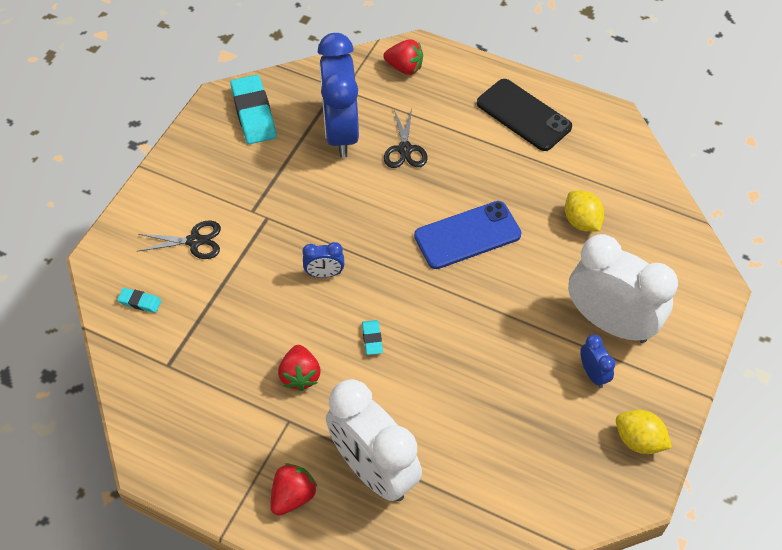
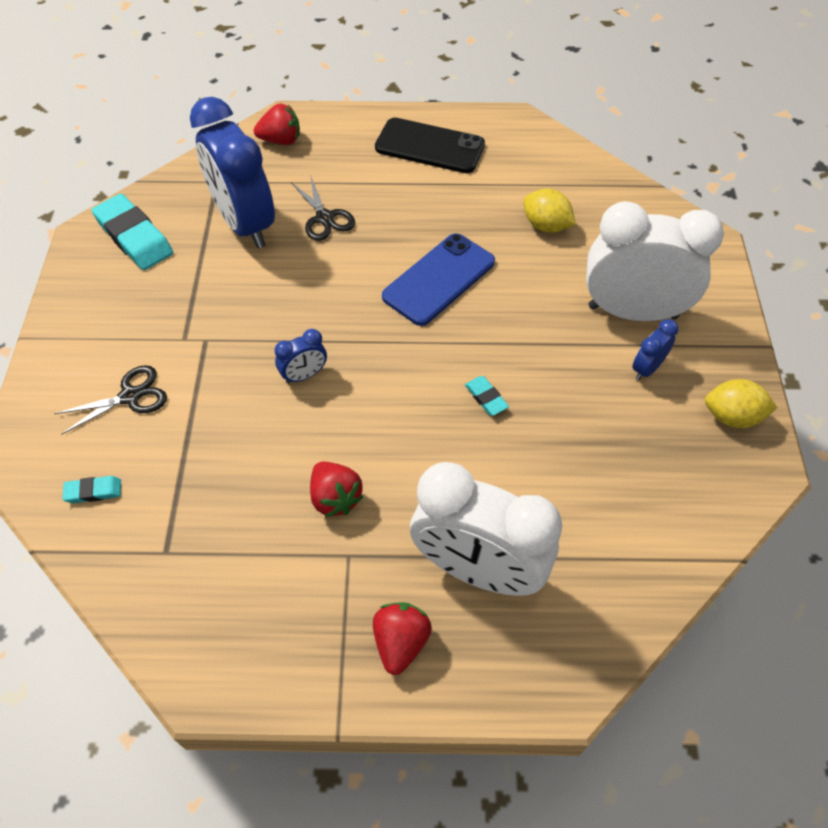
camera: 25 degrees left, 0 degrees up
(372, 339) = (396, 424): turquoise eraser -> turquoise eraser (486, 398)
(593, 374) = (647, 368): blue clock -> blue clock turned 90 degrees counterclockwise

